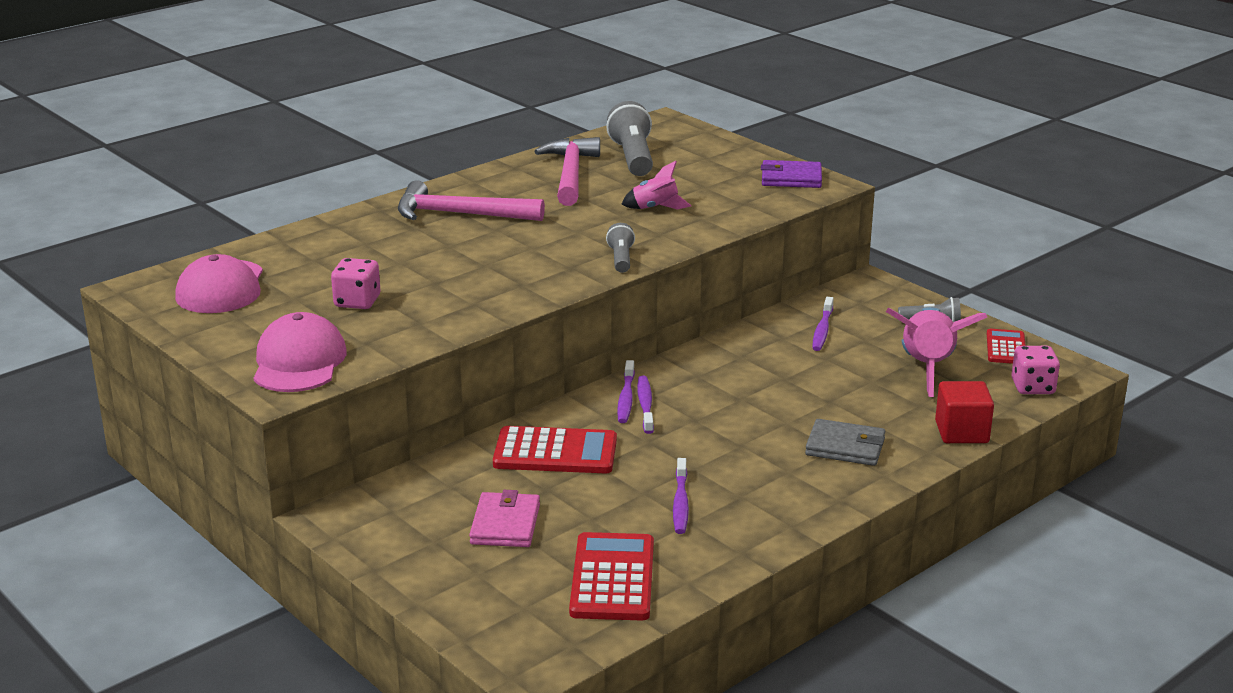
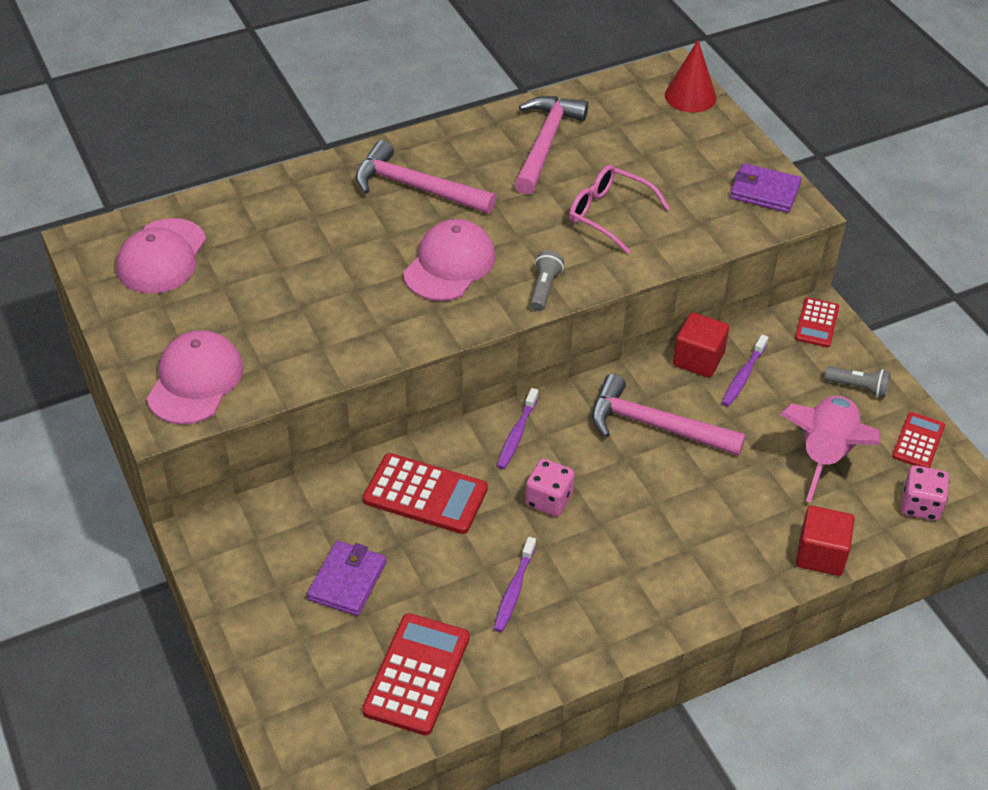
camera: 15 degrees right, 20 degrees up
(357, 302) = (276, 303): pink dice -> pink dice (549, 500)
(505, 524) = (347, 581): pink wallet -> purple wallet
(520, 256) = (449, 265): none -> pink cap
(633, 158) = (617, 128): grey flashlight -> none
(645, 405) = (531, 448): purple toothbrush -> none
(655, 208) = (608, 214): pink rocket -> pink glasses
(689, 132) = (690, 96): none -> red cone
(758, 373) = (655, 426): none -> pink hammer
(774, 325) = (698, 359): none -> red cube
(845, 447) = (698, 549): grey wallet -> none
(870, 288) = (816, 323): none -> red calculator

